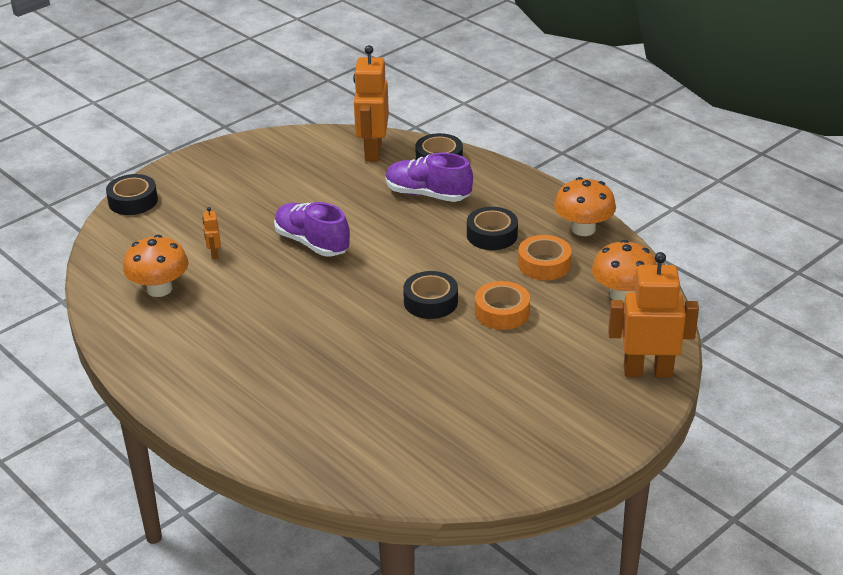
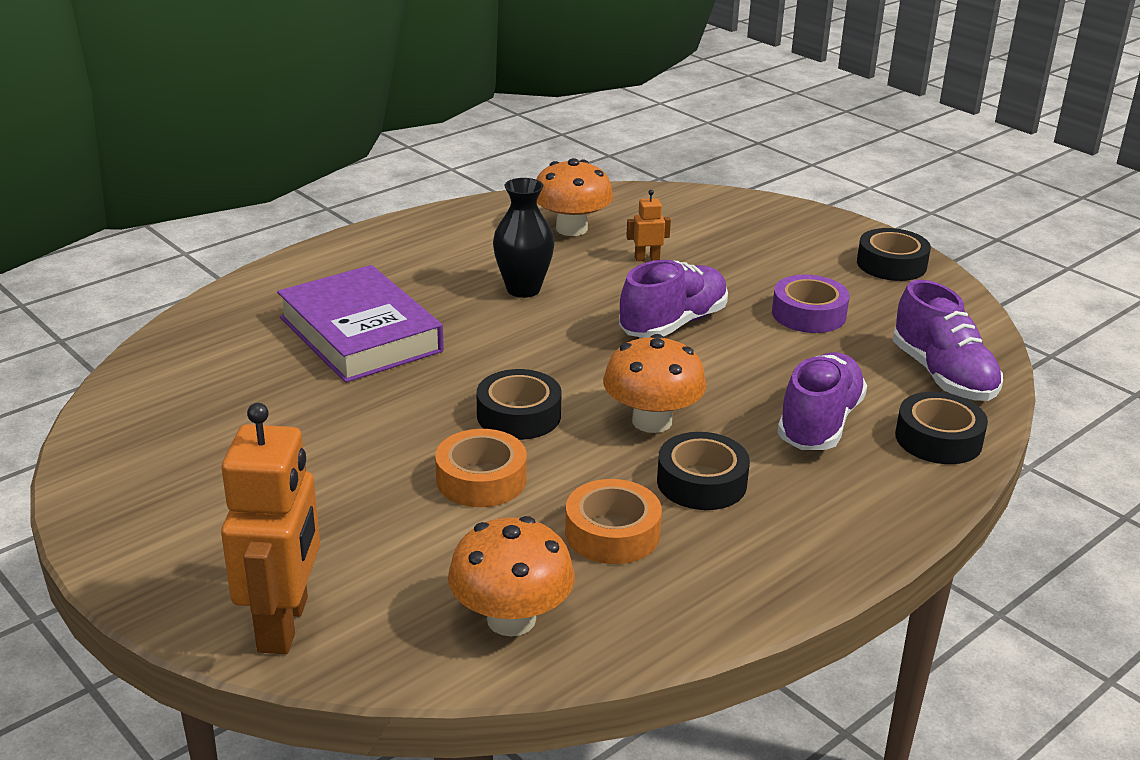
camera: 90 degrees right, 5 degrees down
(133, 201) = (764, 207): black tape -> black tape (891, 264)
(260, 308) = (523, 289): none -> black vase
(299, 191) = (808, 314): none -> purple tape
(328, 380) = (360, 334): none -> purple book
(372, 151) = (942, 376): orange robot -> purple shoe
(583, 229) = (728, 591): orange mushroom -> orange mushroom (652, 421)

